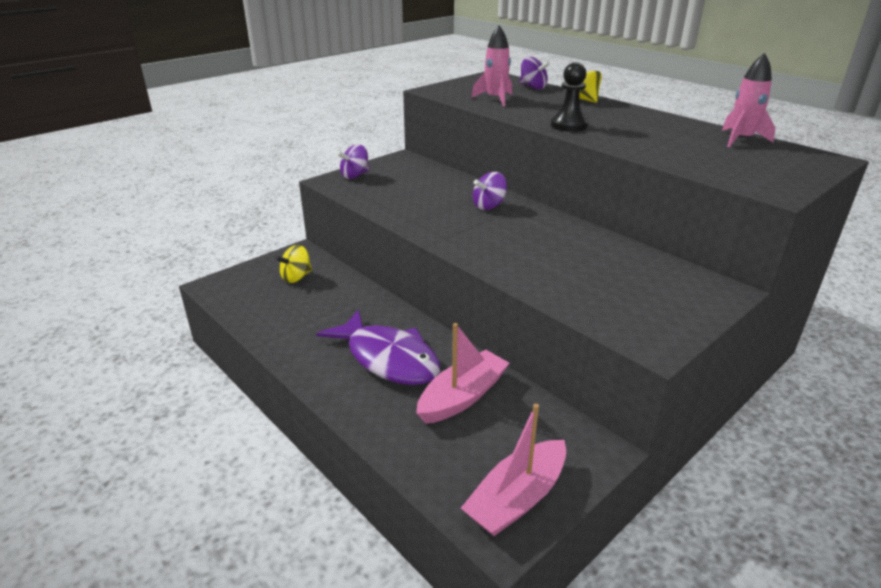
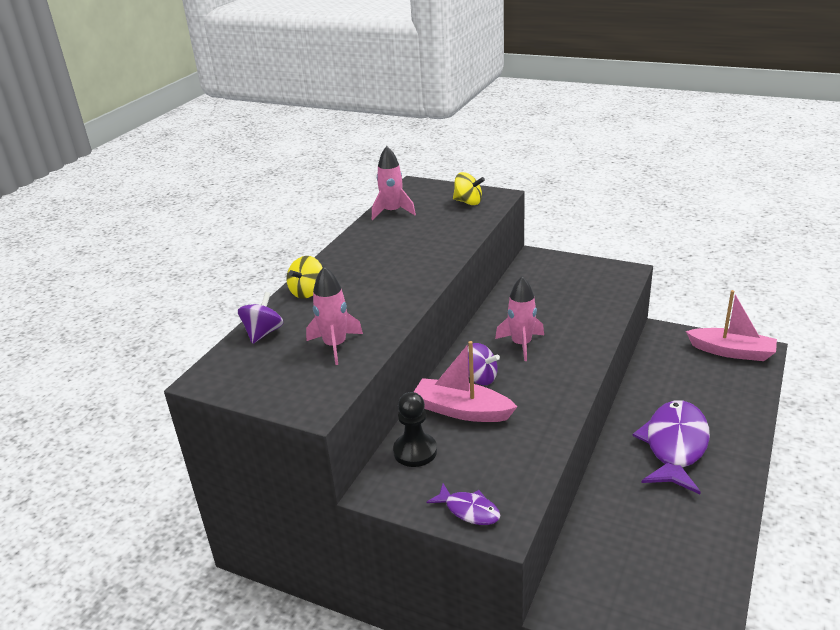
camera: 110 degrees left, 0 degrees up
(296, 277) = (617, 578): yellow spinning top -> yellow spinning top (468, 202)
(355, 175) = (469, 510): purple spinning top -> purple fish
(462, 397) = (676, 394): pink boat -> pink boat (462, 410)
(526, 233) = (521, 344): none -> pink rocket
(569, 125) = (408, 284): black pawn -> black pawn (415, 451)

